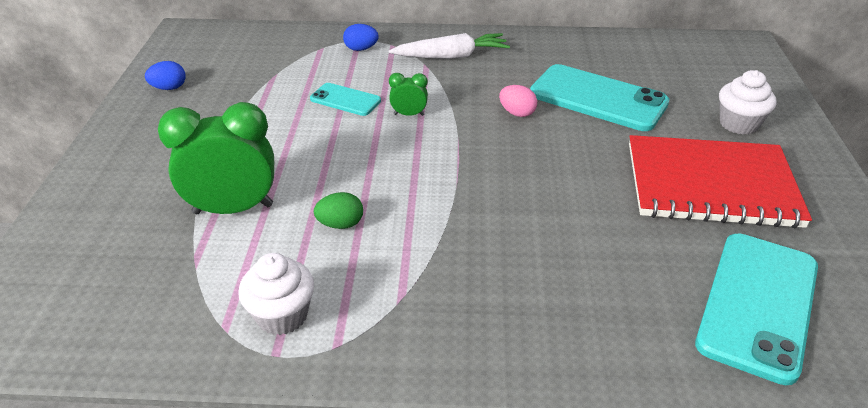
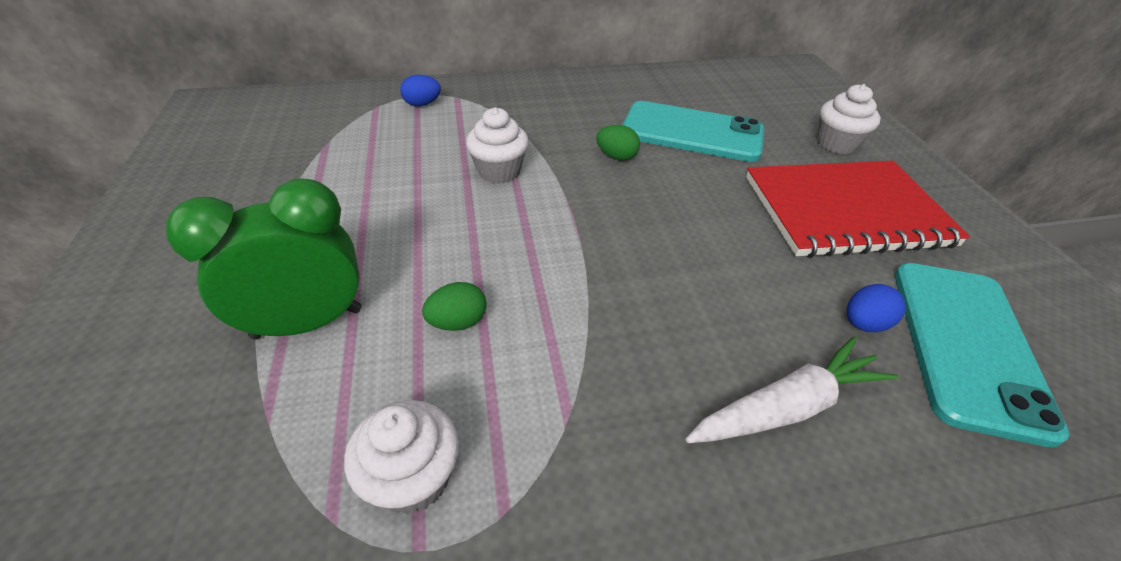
camera: 15 degrees left, 5 degrees up
(169, 88) = (193, 171): blue egg -> blue egg (864, 324)
(345, 100) = (420, 162): turquoise phone -> none
(409, 114) = (499, 171): green clock -> white cupcake
(451, 56) = (524, 103): white carrot -> white carrot (787, 407)
(517, 113) = (616, 157): pink egg -> green egg

